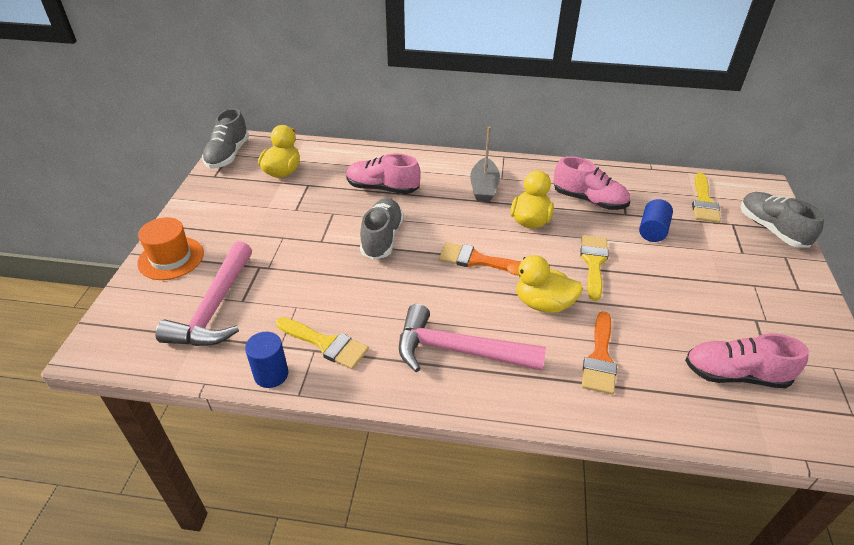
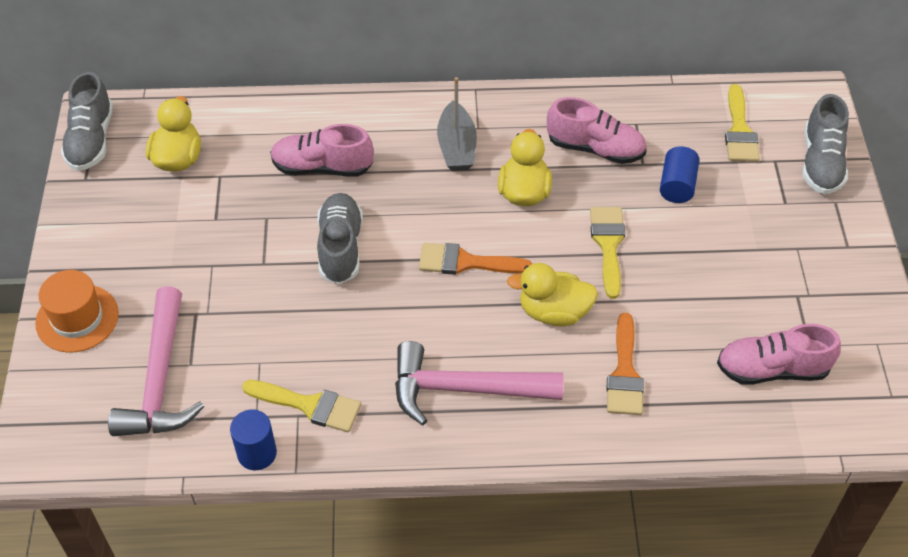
camera: 10 degrees left, 10 degrees up
(771, 229) = (821, 162): grey shoe -> grey shoe turned 135 degrees counterclockwise

